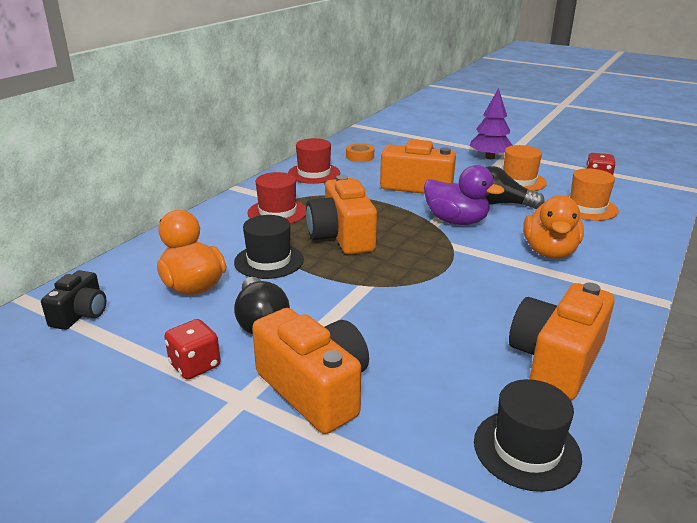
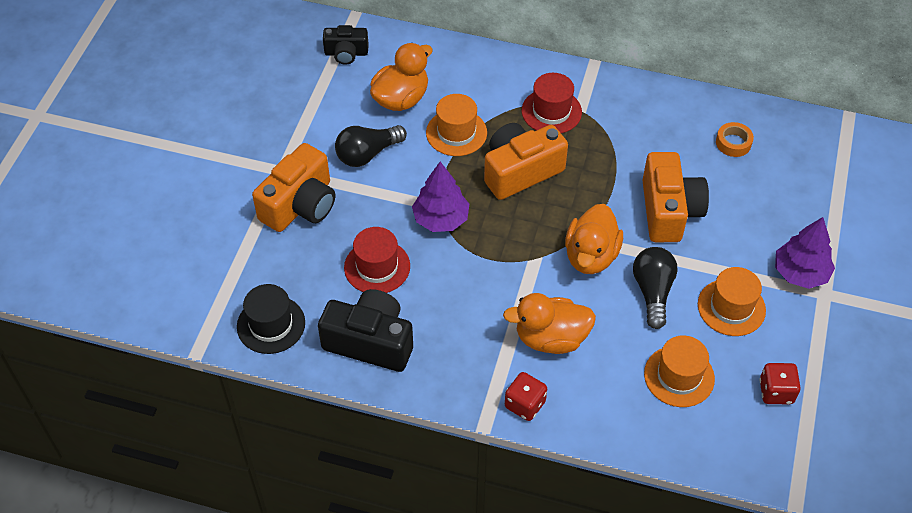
camera: 75 degrees right, 25 degrees up
(195, 365) = (307, 136): red dice -> red dice (525, 404)
(269, 261) = (456, 132): black hat -> orange hat
(314, 173) = (661, 114): red hat -> red hat (377, 267)
(384, 287) = (441, 219): none -> purple tree
(456, 221) = (591, 256): purple duck -> orange duck
(556, 360) = (370, 342): orange camera -> black camera

